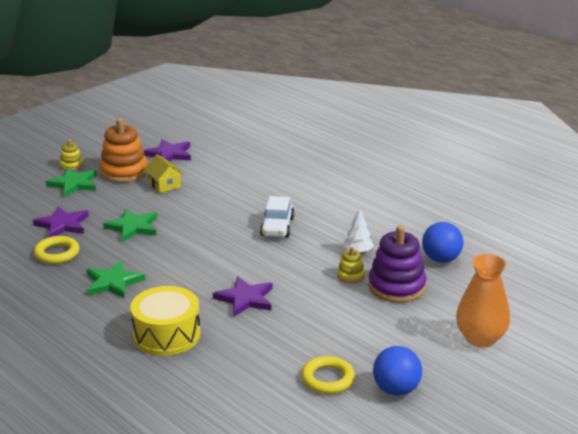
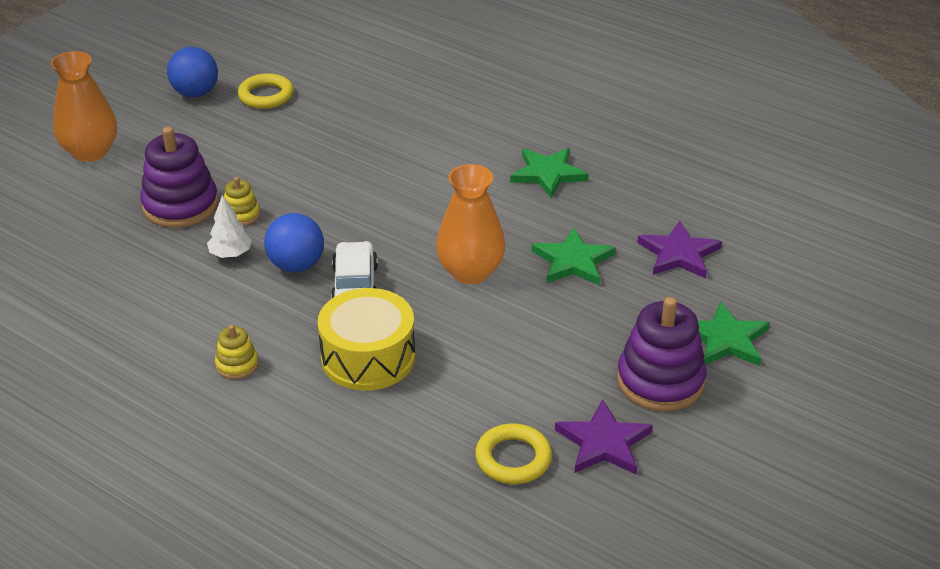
camera: 170 degrees right, 10 degrees up
(57, 253) = (649, 206): yellow ring -> yellow ring (513, 459)
(71, 165) = (766, 387): yellow stacking toy -> yellow stacking toy (237, 365)
(124, 172) = (660, 381): orange stacking toy -> purple stacking toy
(164, 185) = (570, 356): yellow house -> none
(166, 335) = (450, 120): yellow drum -> yellow drum (368, 357)
(201, 227) = (470, 272): none -> orange vase
(245, 299) = (373, 170): purple star -> none
(441, 259) = (111, 255): blue ball -> blue ball (296, 265)

